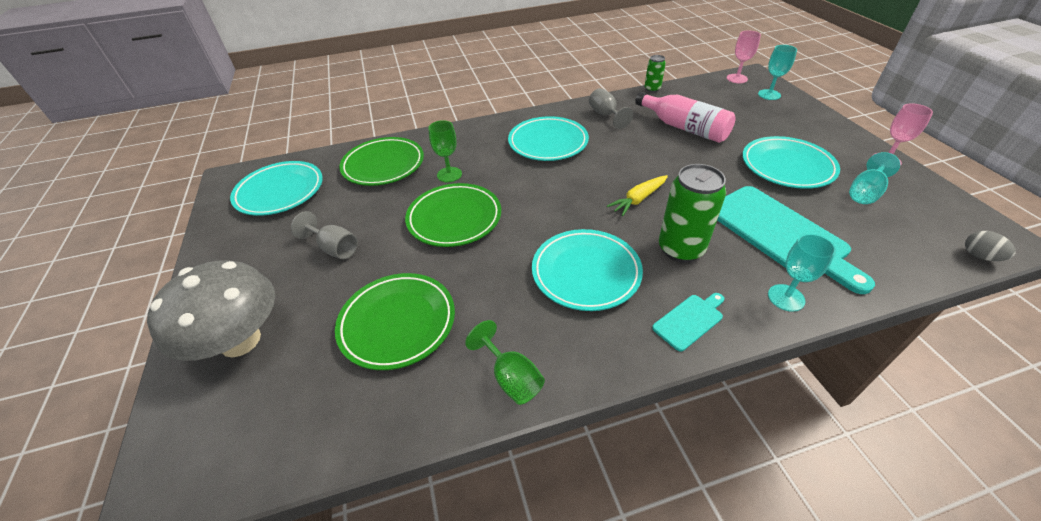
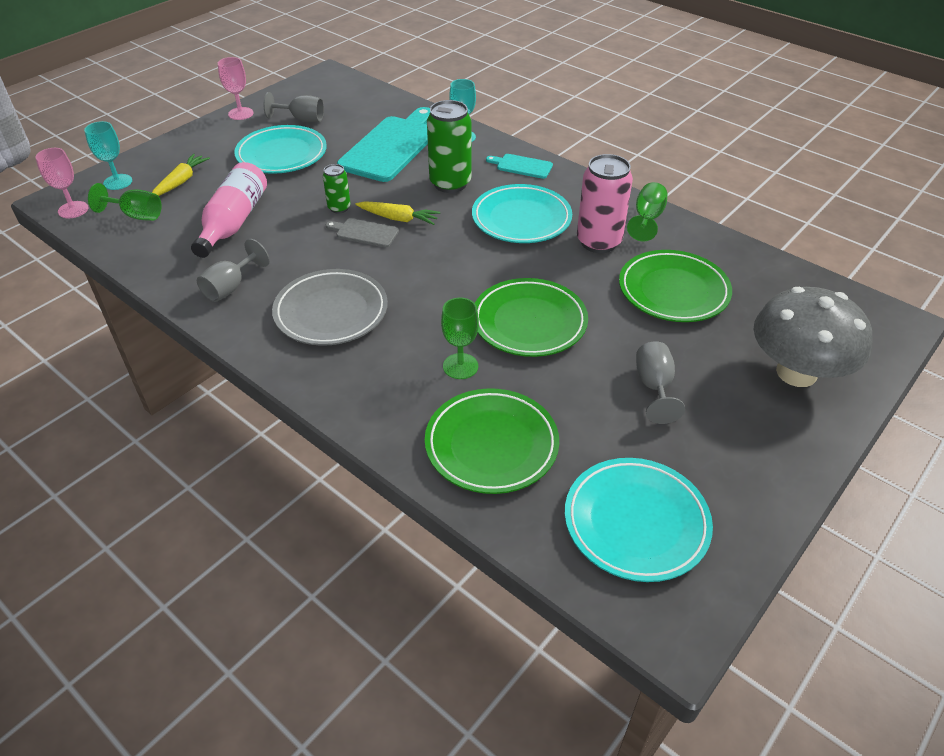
camera: 125 degrees left, 0 degrees up
(507, 310) = (598, 242): none -> pink can
(548, 143) = (331, 312): turquoise plate -> grey plate
(629, 177) = (364, 233): none -> grey cutting board
(652, 89) = (130, 269): green can -> green can (339, 208)
(716, 96) = (136, 215): none -> green goblet
(758, 116) = (181, 181): none -> yellow carrot
(865, 192) = (302, 119): turquoise goblet -> grey goblet
(979, 256) = (355, 81): grey egg -> none

